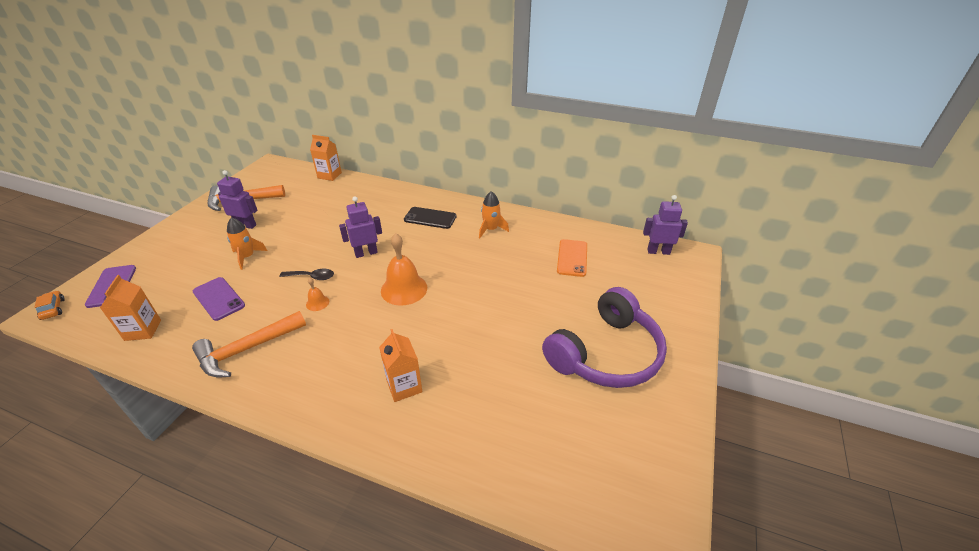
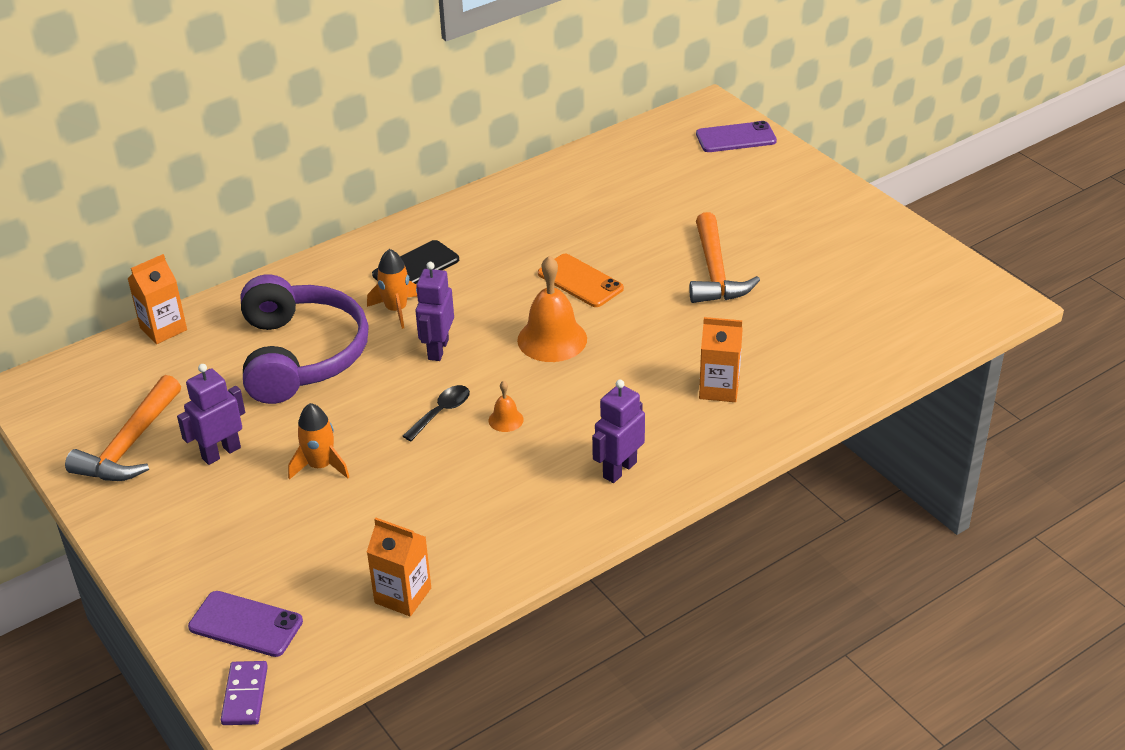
camera: 55 degrees left, 0 degrees up
(53, 309) = (245, 695): orange car -> purple domino
(219, 298) = (401, 511): purple phone -> purple phone (736, 138)
(247, 349) = (541, 500): orange hammer -> orange hammer (715, 272)
(491, 229) = (502, 226): orange rocket -> orange rocket (396, 310)
(572, 258) = (628, 190): orange phone -> orange phone (580, 281)
(606, 353) = (796, 238): purple headphones -> purple headphones (300, 355)
(658, 251) = (681, 127): purple robot -> purple robot (619, 470)

